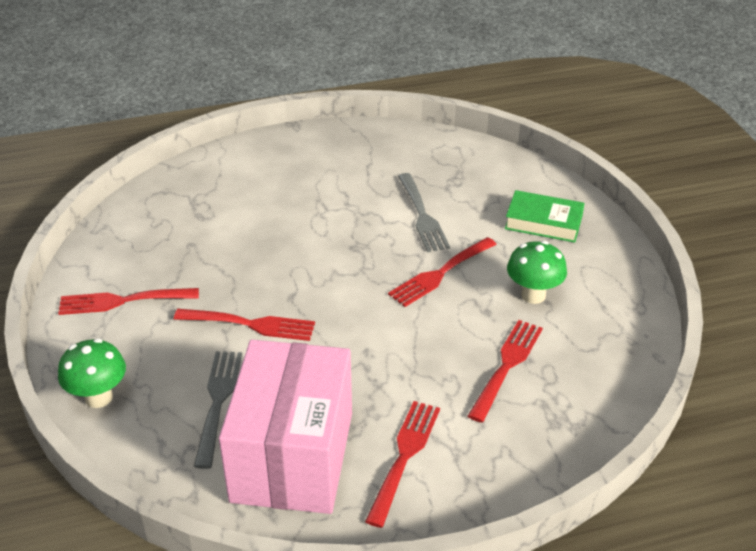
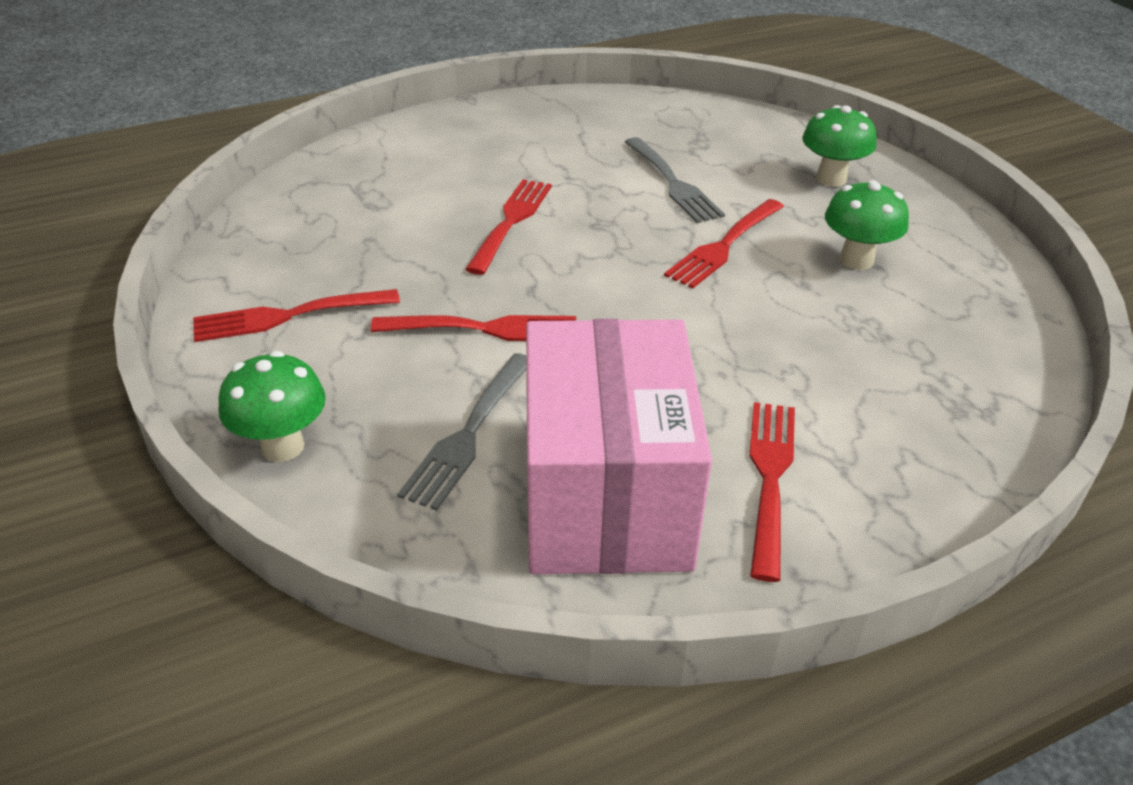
camera: 10 degrees left, 0 degrees up
(218, 402) = (468, 434): grey fork -> grey fork turned 150 degrees counterclockwise
(506, 366) = (861, 347): red fork -> red fork (511, 222)
(543, 222) = (831, 179): green book -> green mushroom

